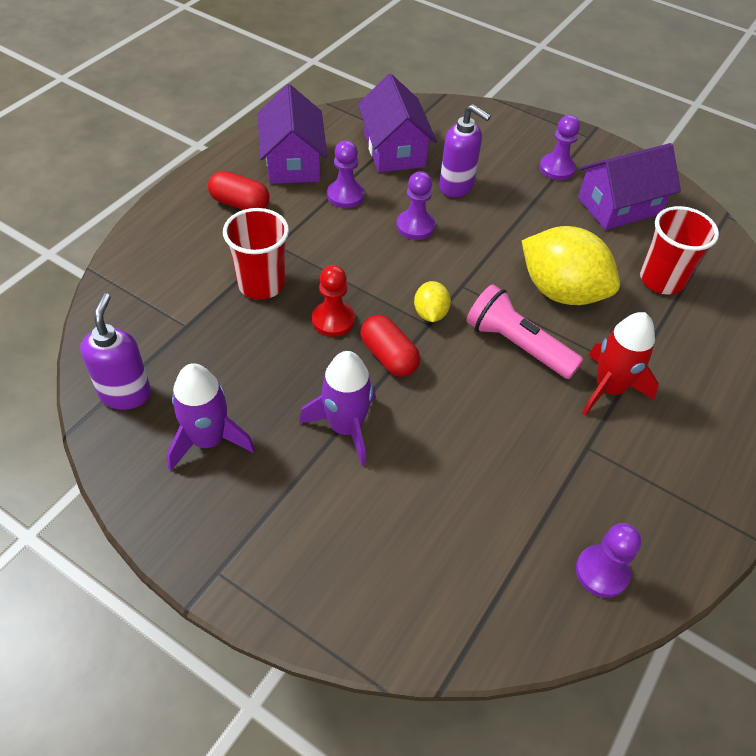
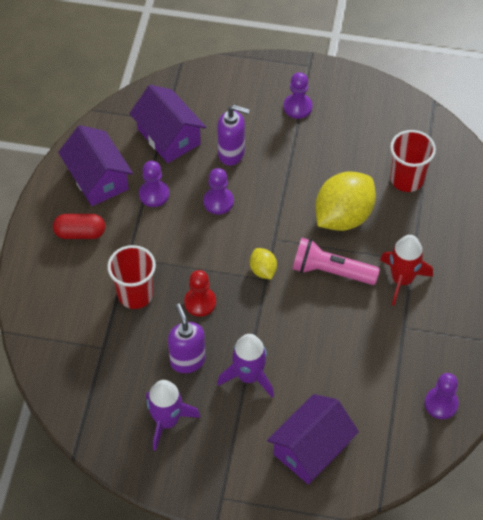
camera: 20 degrees left, 5 degrees up
(126, 394) = (94, 413): purple soap dispenser -> purple soap dispenser (187, 360)
(388, 356) = (251, 314): red capsule -> none
(561, 291) = (343, 216): yellow lemon -> yellow lemon turned 60 degrees counterclockwise
(619, 206) = (355, 125): purple house -> purple house (311, 448)

